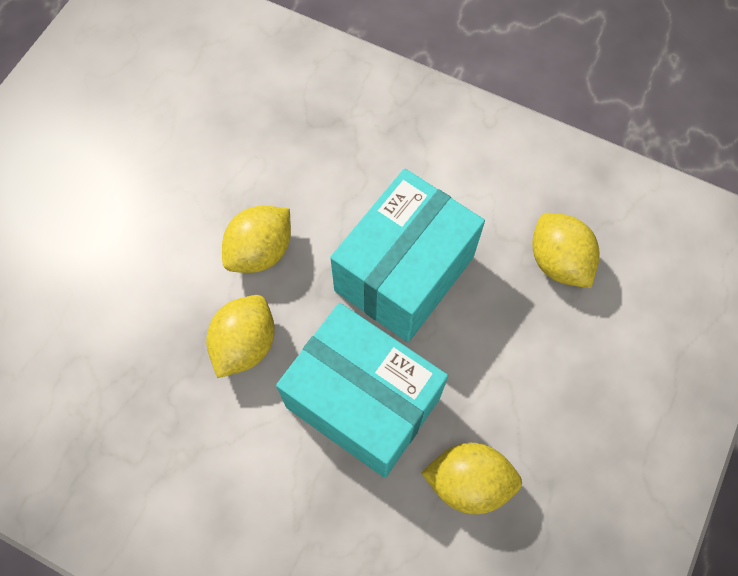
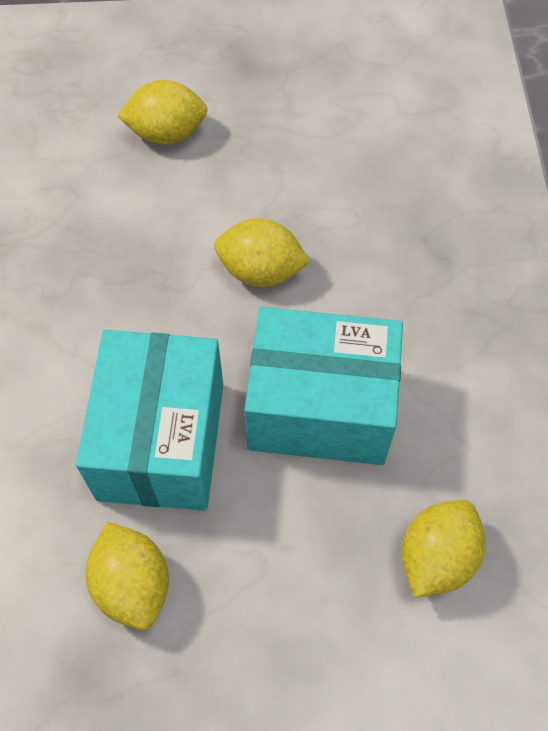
camera: 60 degrees right, 5 degrees down
(245, 344) = (160, 309): yellow lemon -> yellow lemon (167, 133)

